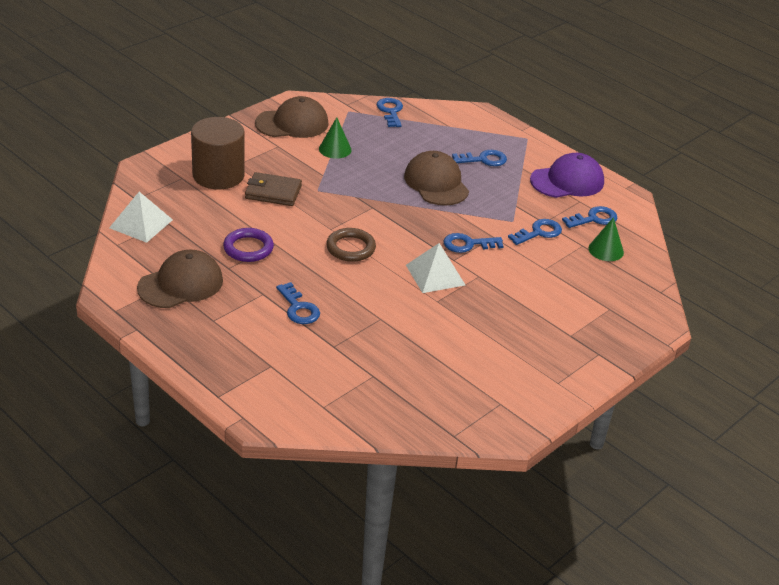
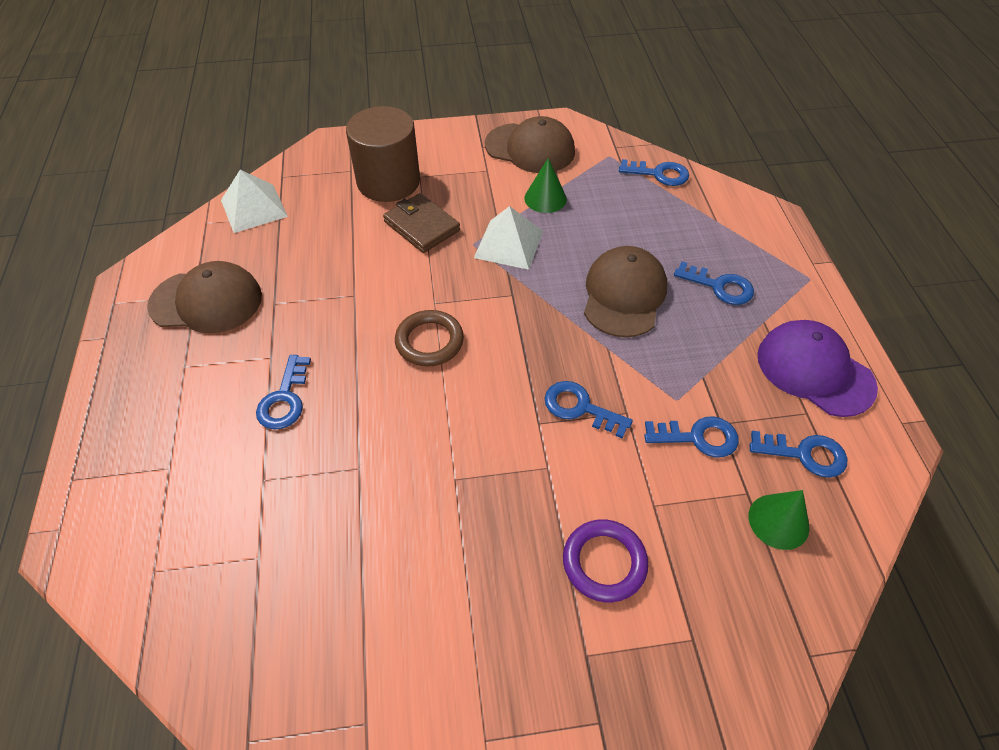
camera: 40 degrees right, 15 degrees up
(248, 248) = (320, 287): purple ring -> purple ring (604, 562)
(390, 111) = (659, 174): blue key -> blue key turned 75 degrees clockwise
(435, 275) = (492, 435): white pyramid -> white pyramid (509, 244)
(567, 181) = (814, 371): purple cap -> purple cap turned 150 degrees counterclockwise

